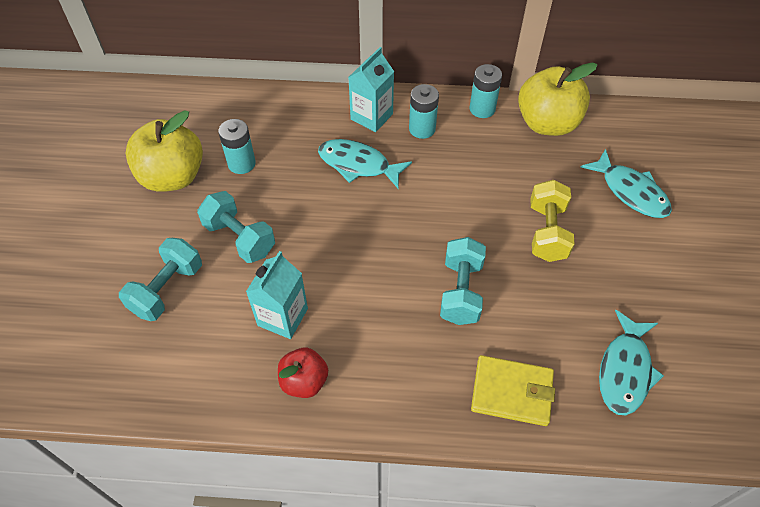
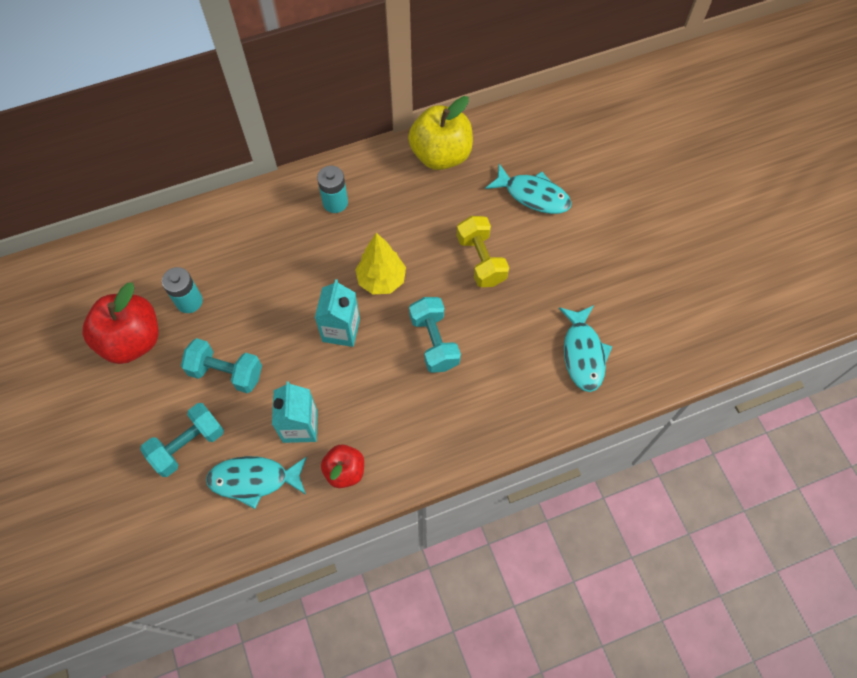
camera: 25 degrees left, 10 degrees up
(167, 289) = (188, 445): turquoise dumbbell -> turquoise dumbbell turned 45 degrees clockwise
(173, 177) = (132, 340): yellow apple -> red apple
(358, 165) = (295, 260): turquoise fish -> turquoise fish (254, 480)
(371, 117) = (284, 207): turquoise carton -> turquoise carton (341, 330)
(433, 213) = (381, 280): none -> yellow tree
(482, 109) = (379, 161): turquoise battery -> none
(511, 392) = (507, 408): yellow wallet -> none

